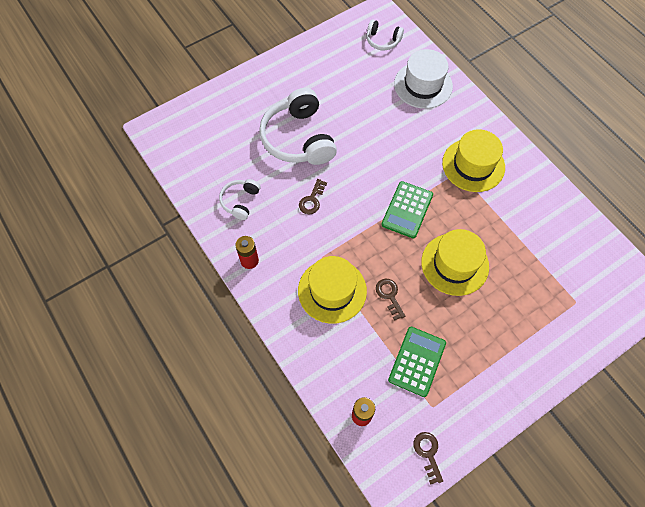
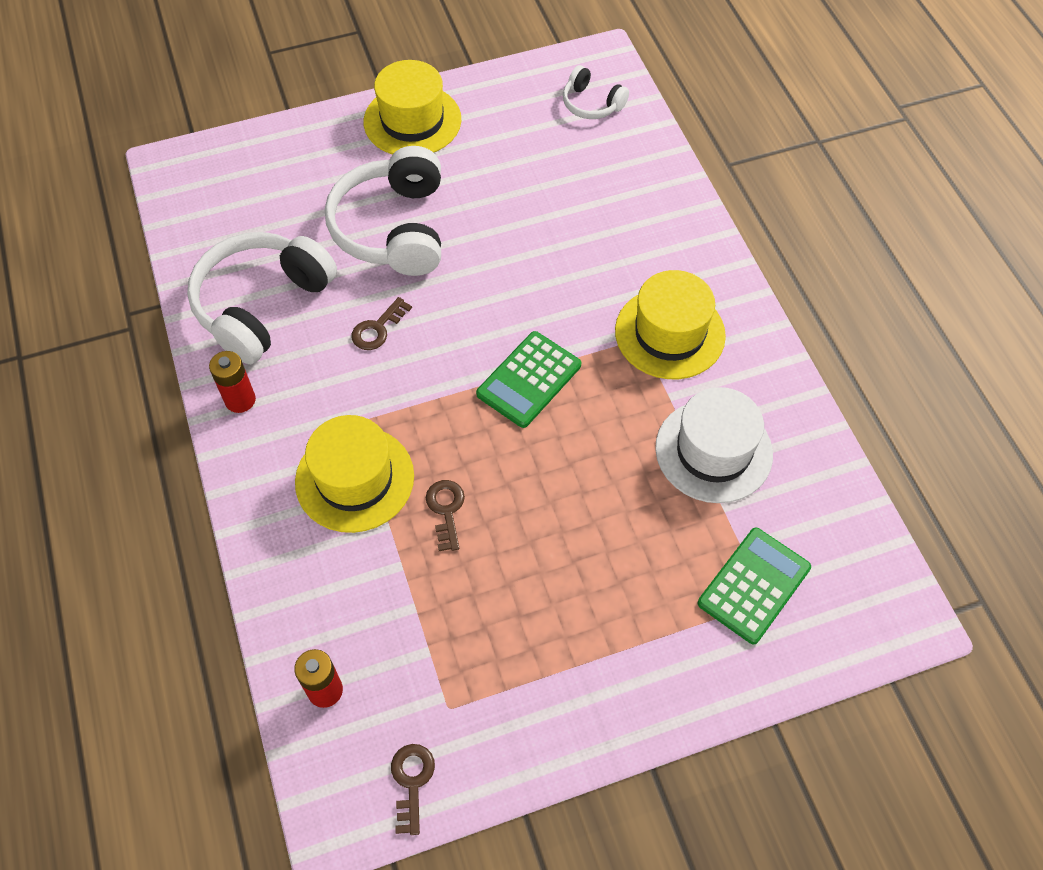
camera: 15 degrees right, 5 degrees down
(240, 201) = (262, 305): white headphones -> white headphones, size x1.98
(417, 361) = (451, 627): green calculator -> green calculator (754, 585)
(423, 85) = (633, 187): white hat -> white hat (713, 451)
(454, 264) = (576, 486): yellow hat -> yellow hat (412, 121)

